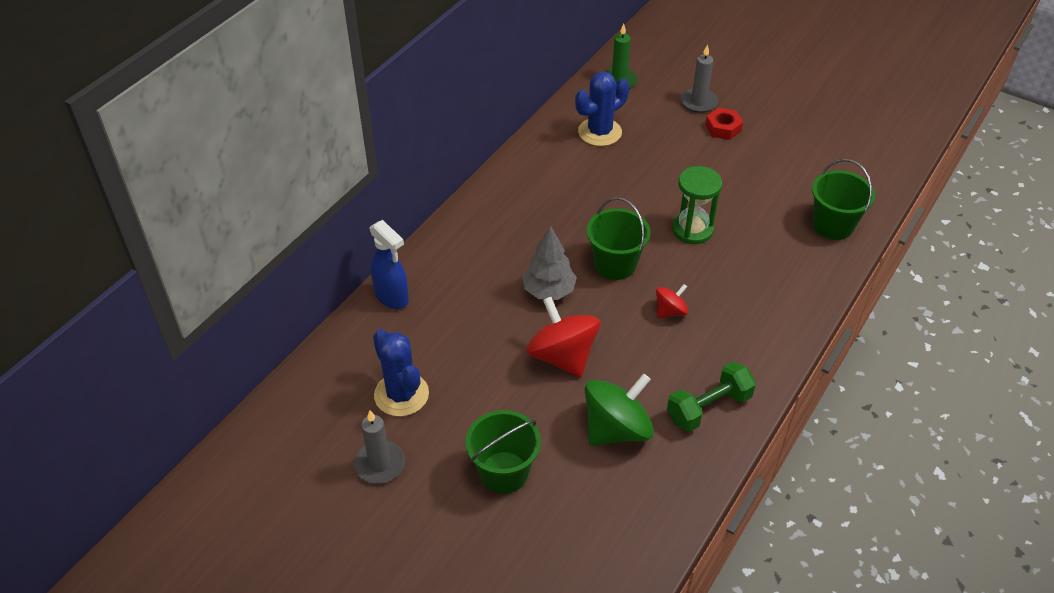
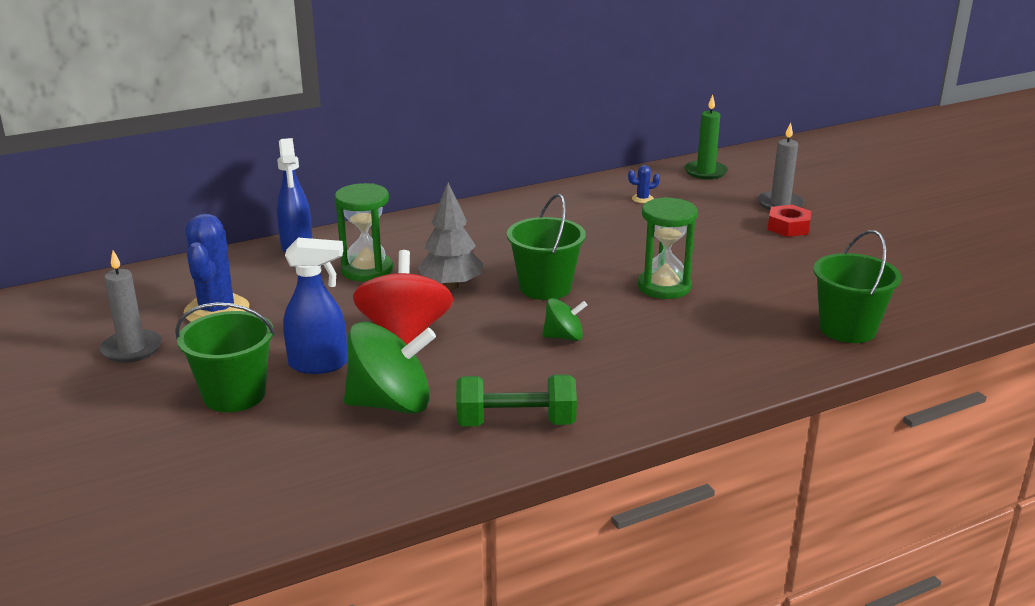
camera: 30 degrees right, 20 degrees down
(471, 299) = (367, 270): none -> green hourglass
(533, 415) = (319, 365): none -> blue spray bottle
(599, 132) = (642, 199): blue cactus -> blue cactus, size x0.42
(670, 311) = (564, 337): red spinning top -> green spinning top

